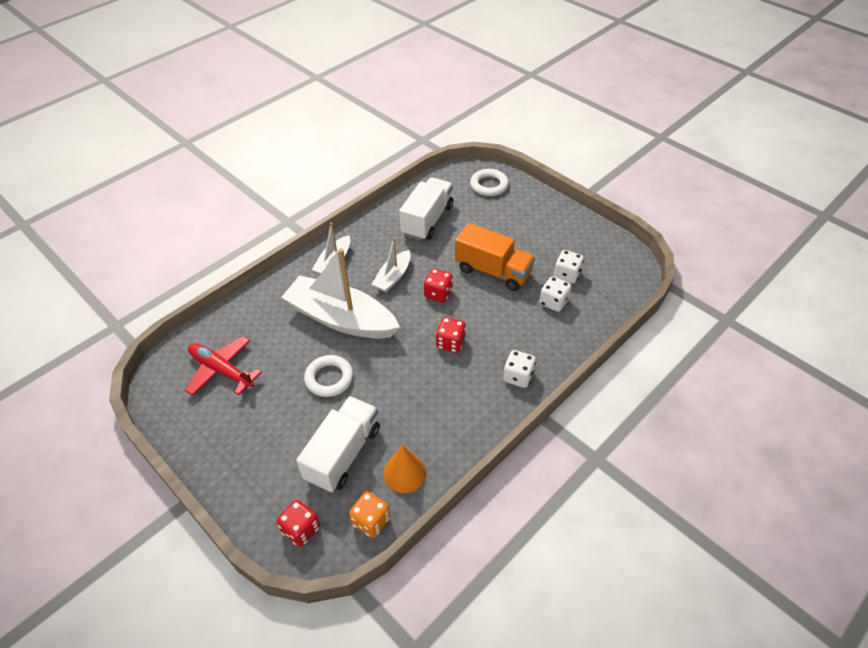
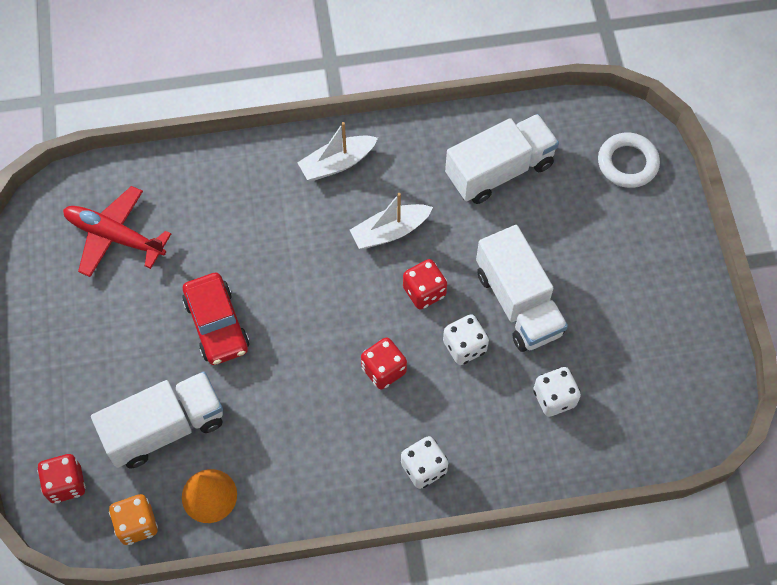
camera: 35 degrees right, 15 degrees up
(221, 370) = (114, 236): red plane -> red plane turned 45 degrees counterclockwise
(329, 378) = (217, 324): white ring -> red car
(341, 319) = (286, 252): white boat -> none
(493, 271) = (518, 303): orange truck -> white truck
(566, 275) = (606, 370): white dice -> white dice (464, 347)

